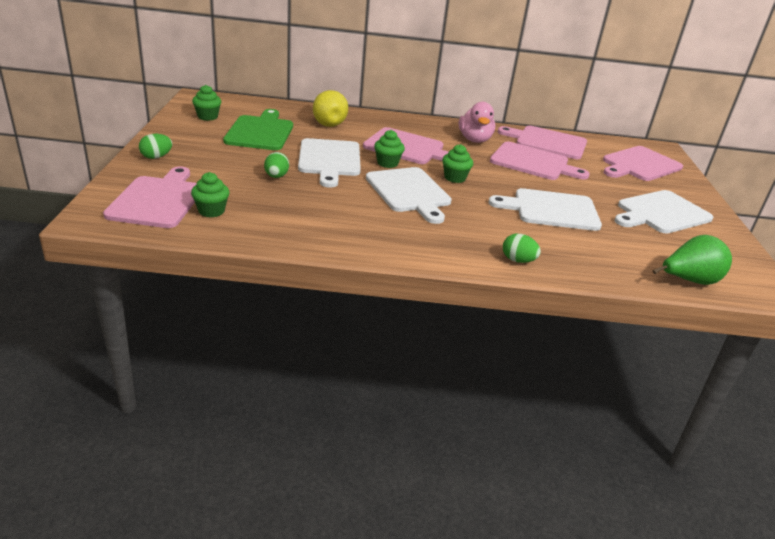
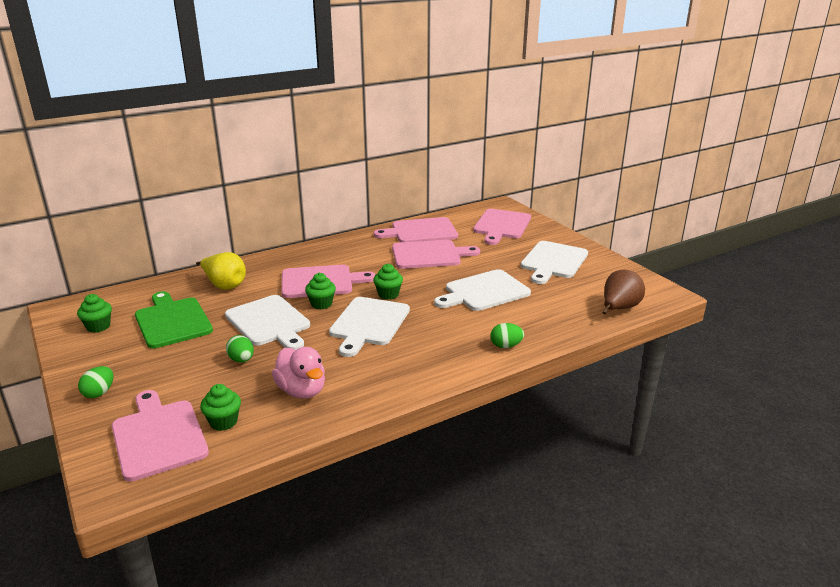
camera: 30 degrees left, 5 degrees down
(409, 192) = (368, 324): white cutting board -> white cutting board turned 75 degrees clockwise
(474, 140) = (365, 252): pink duck -> pink duck (302, 391)
(688, 281) = (619, 308): green pear -> brown pear

